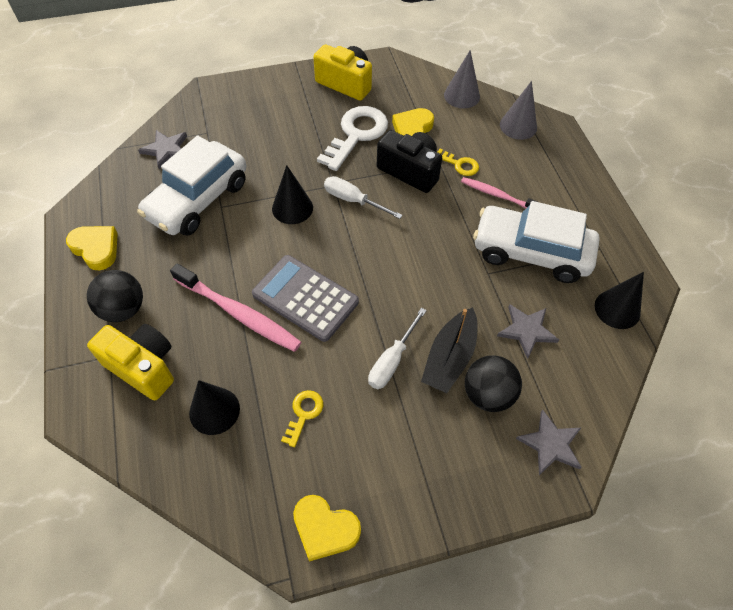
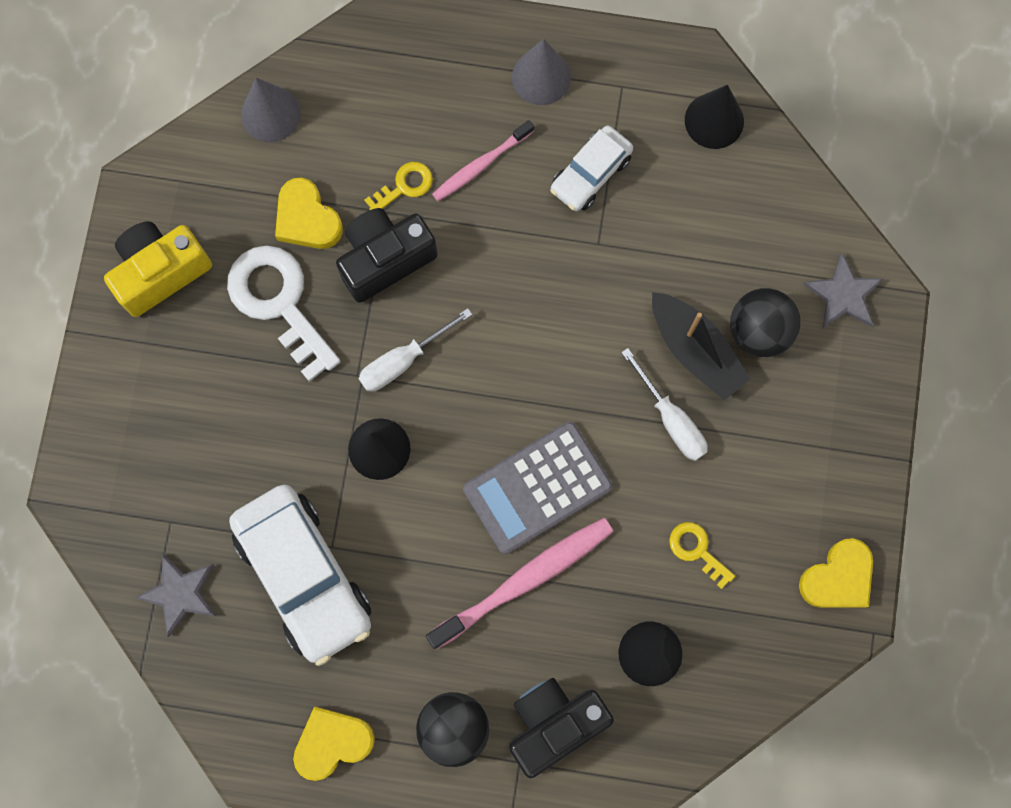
camera: 65 degrees left, 20 degrees up
(143, 367) = (554, 723): yellow camera -> black camera
(518, 126) = (369, 67): grey cone -> grey cone (541, 77)
(527, 331) = (698, 242): grey star -> none
(531, 252) = (590, 174): white car -> white car, size x0.55

